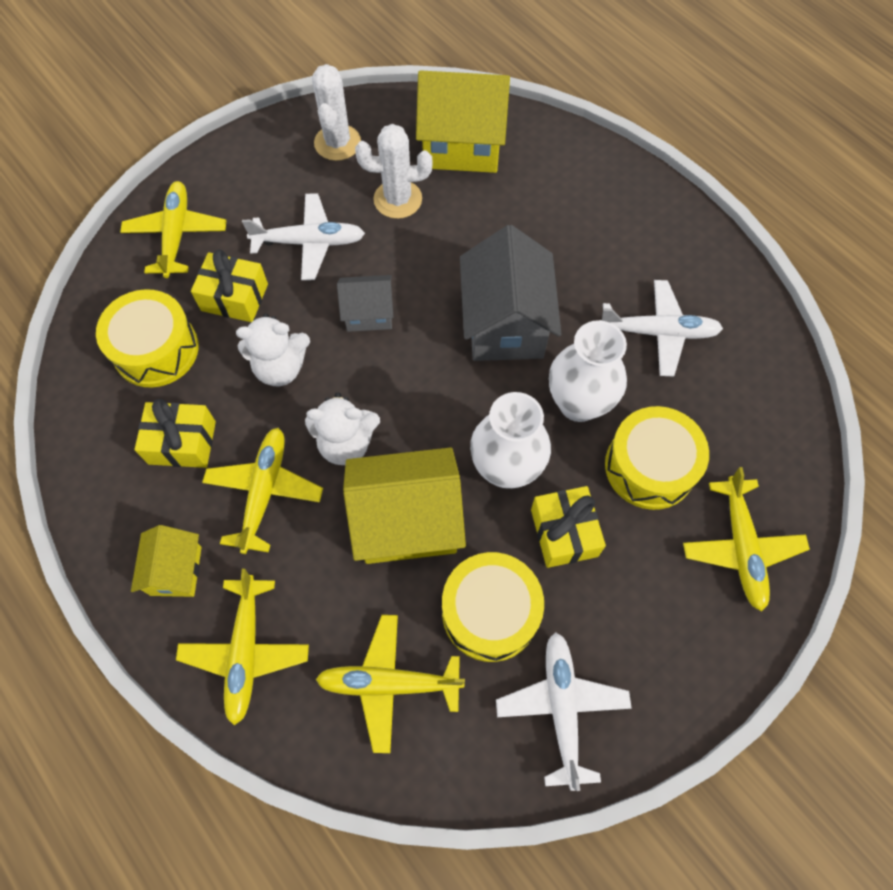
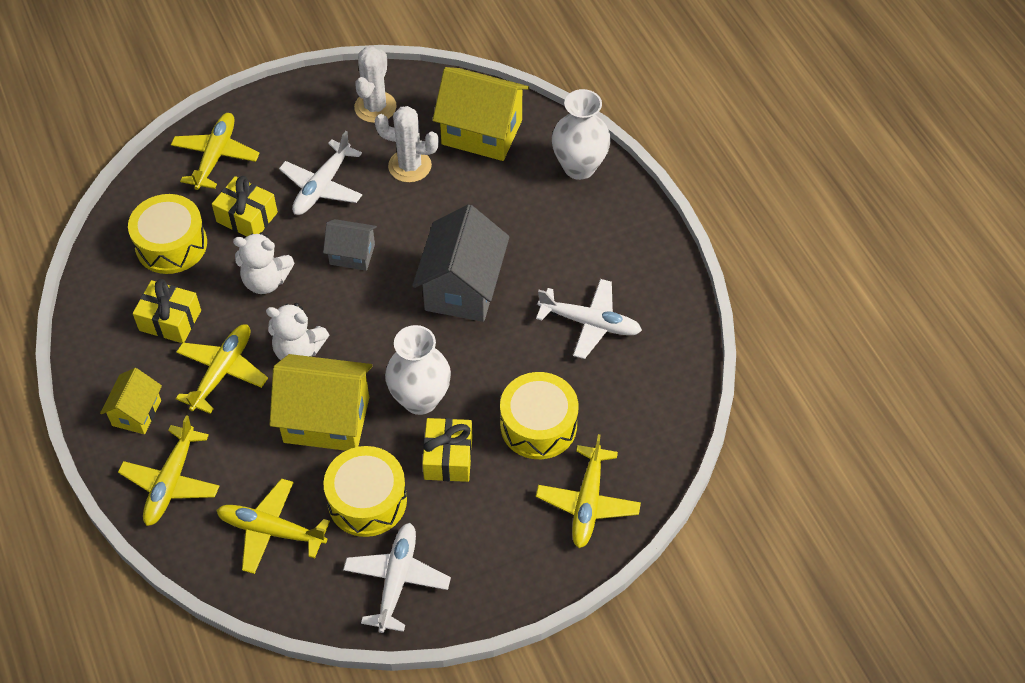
camera: 15 degrees right, 10 degrees down
(309, 242) = (322, 186): white plane -> white plane turned 105 degrees clockwise
(578, 403) = (499, 363): white vase -> white vase (579, 167)

